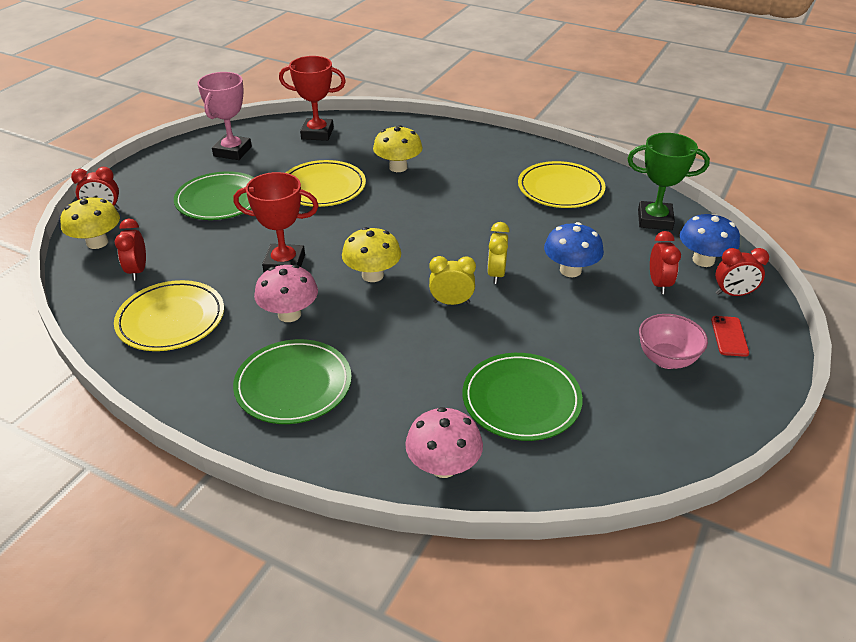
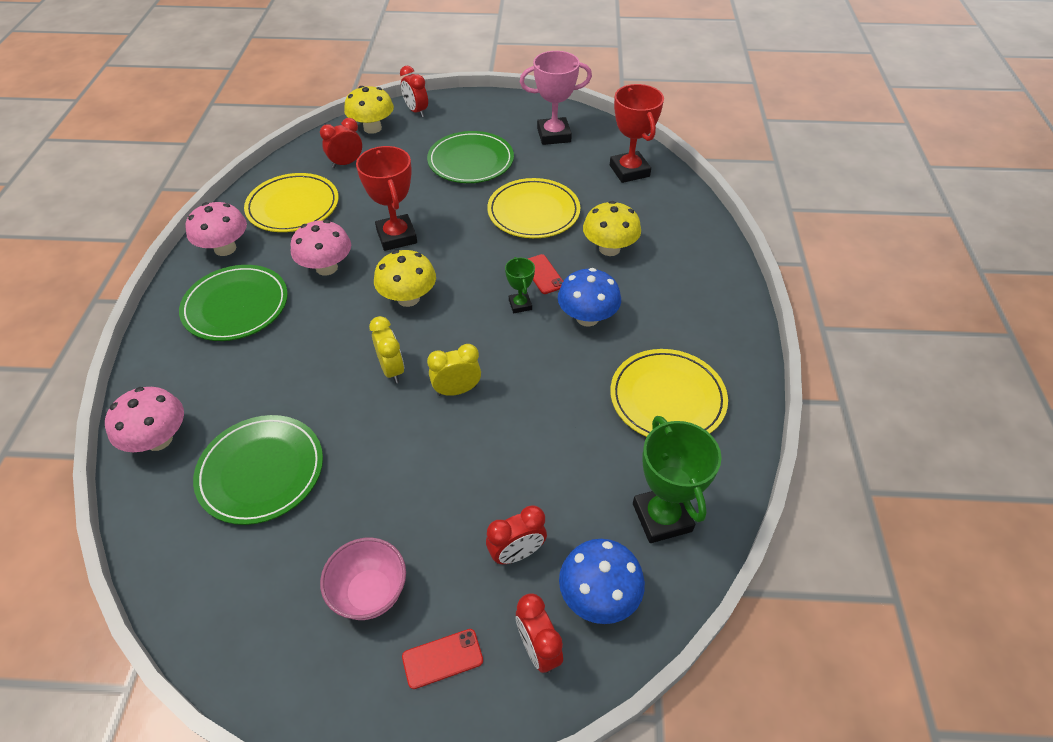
camera: 65 degrees right, 10 degrees up
(192, 380) = (225, 248): none -> pink mushroom
(401, 203) = (543, 274): none -> red phone
(426, 222) = (520, 305): none -> green trophy
(570, 270) = (498, 454): blue mushroom -> blue mushroom (587, 317)

